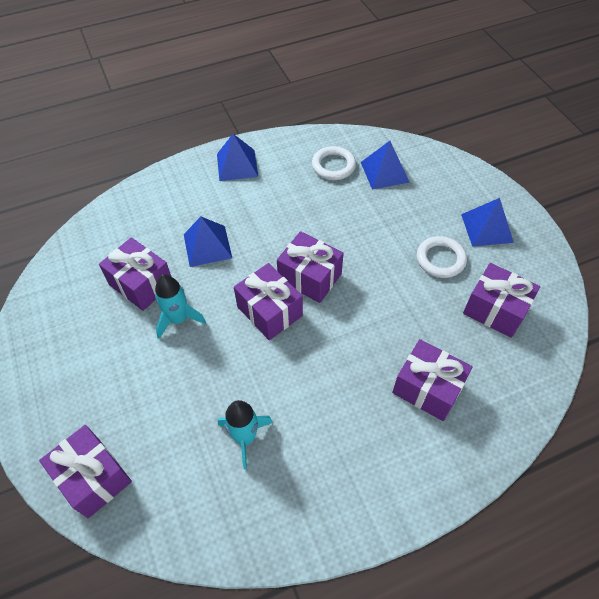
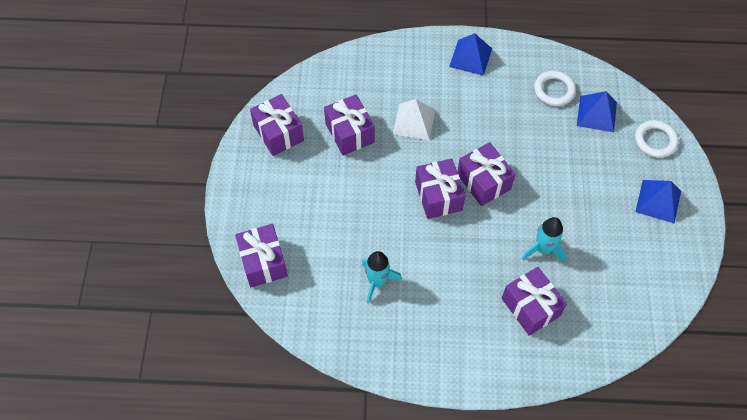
camera: 25 degrees right, 5 degrees up
(178, 319) = (366, 173): turquoise rocket -> turquoise rocket (543, 249)
(207, 246) = (414, 121): blue pyramid -> white pyramid
(440, 259) = (601, 211): white ring -> white ring (655, 141)
(495, 310) = (621, 272): purple gift -> purple gift (278, 133)

